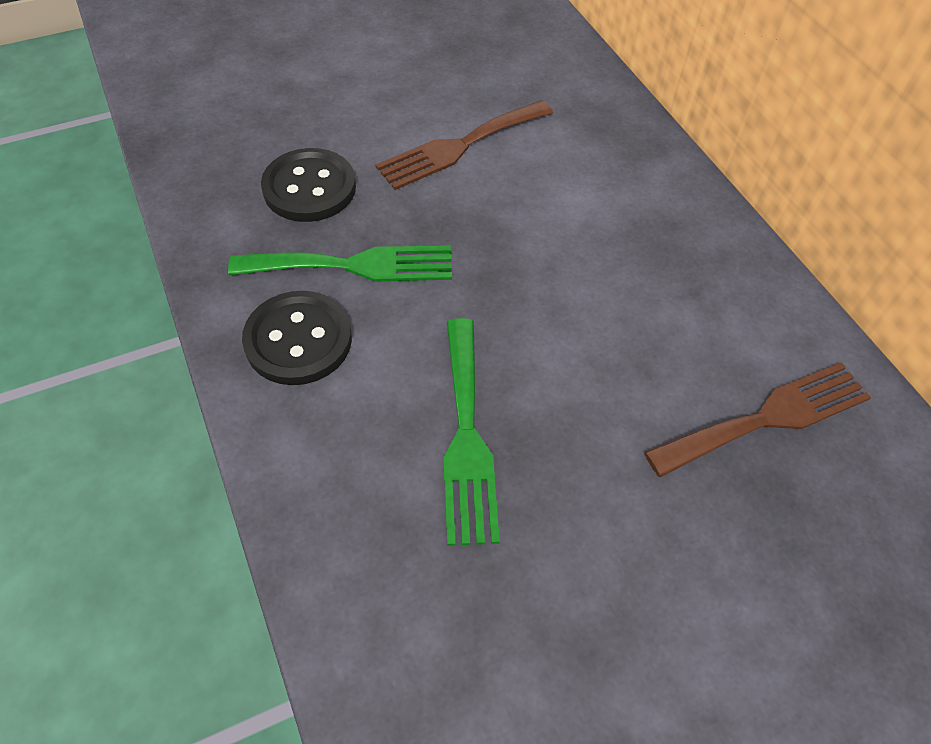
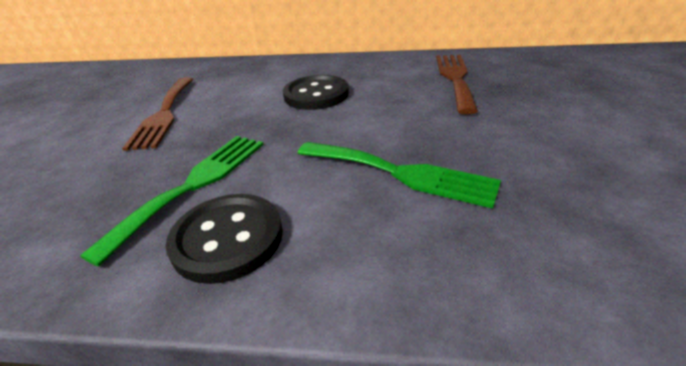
camera: 55 degrees left, 20 degrees down
(309, 188) = (87, 188): black button -> black button (316, 95)

